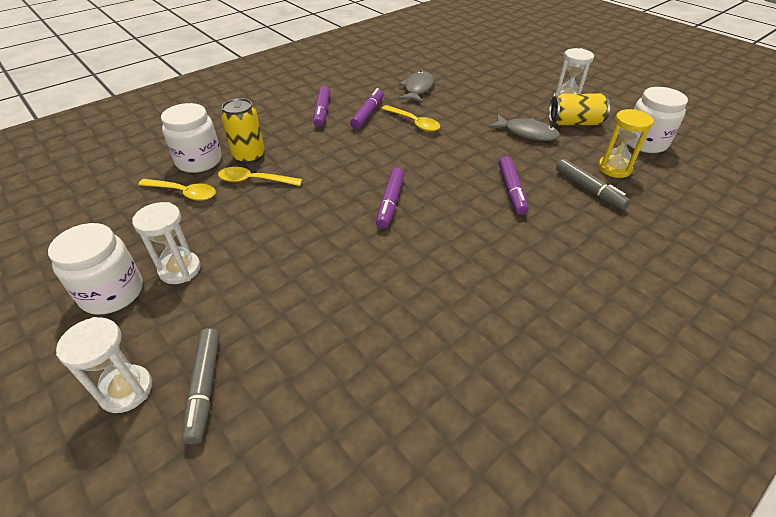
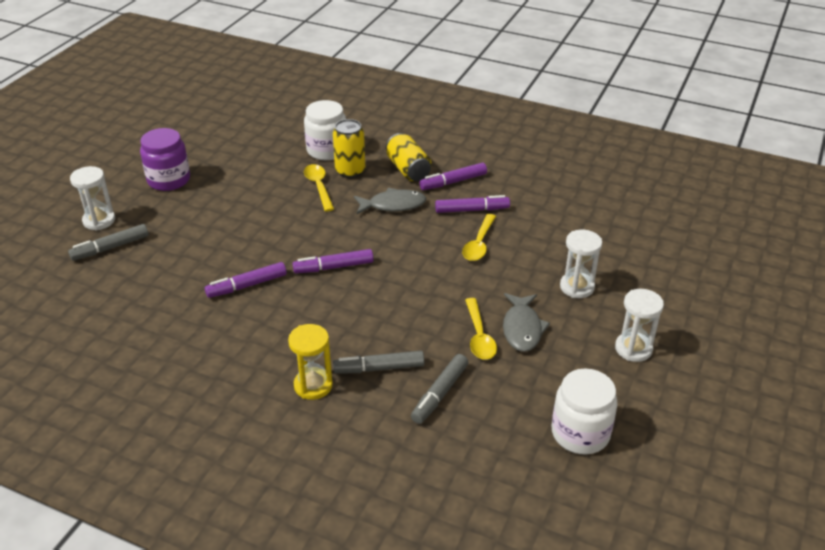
camera: 65 degrees right, 5 degrees down
(112, 293) = (169, 180): white jar -> purple jar
(180, 269) = (201, 196): white hourglass -> white hourglass (577, 287)
(183, 193) = (282, 161): yellow spoon -> yellow spoon (479, 336)
(417, 89) = (554, 227): grey fish -> grey fish (393, 205)
(511, 190) = (401, 337): purple marker -> purple marker (247, 285)
(546, 212) = (379, 368): none -> grey marker
(574, 123) = (579, 364): yellow can -> yellow can (408, 169)
(614, 168) = (497, 410): yellow hourglass -> yellow hourglass (313, 385)

